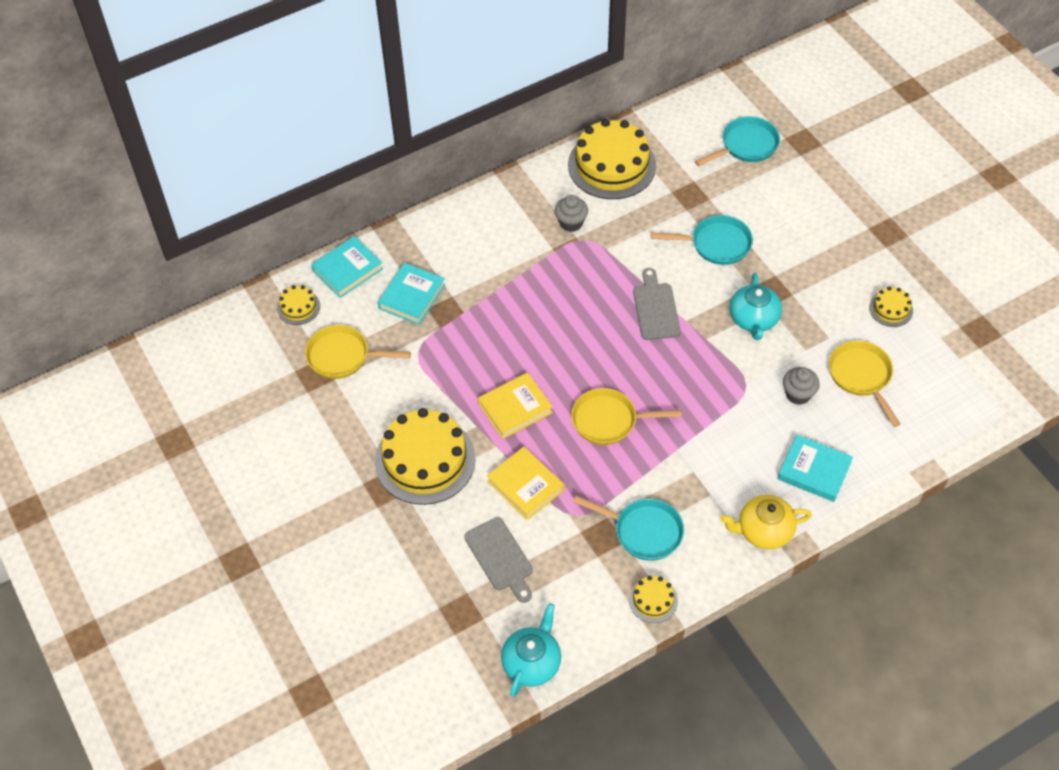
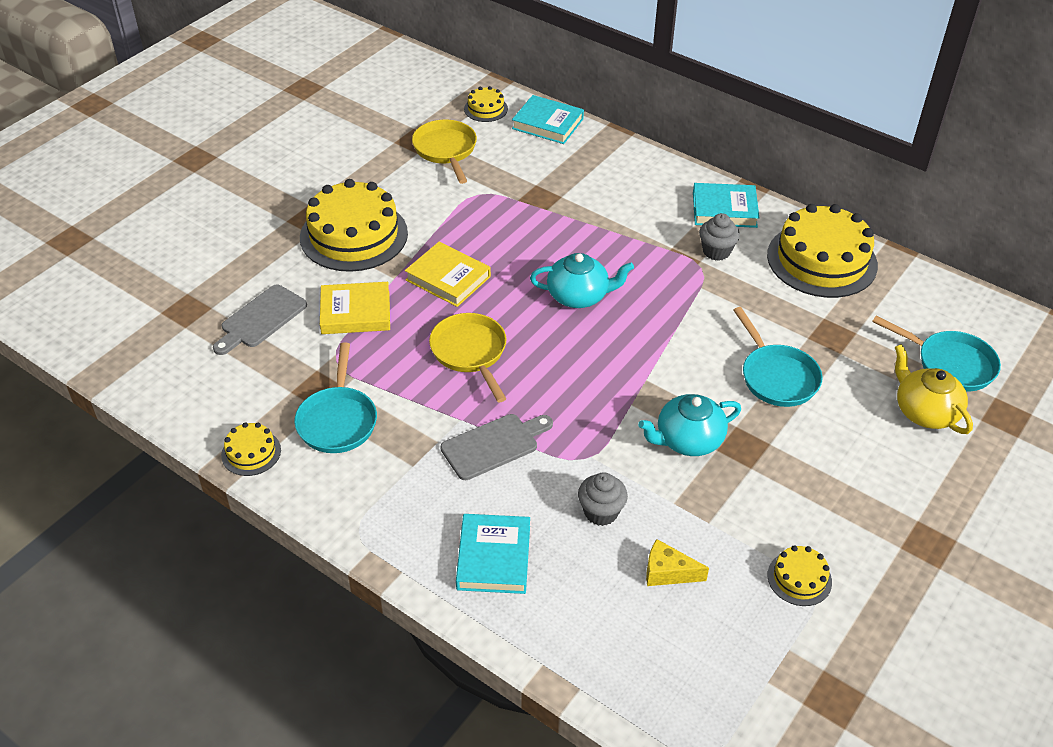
camera: 65 degrees right, 10 degrees down
(412, 296) = (543, 171): turquoise book -> turquoise book (724, 209)
(525, 486) = (355, 312): yellow book -> yellow book turned 60 degrees clockwise
(532, 662) = (143, 377): turquoise teapot -> turquoise teapot (578, 296)
(655, 308) = (646, 349): grey cutting board -> grey cutting board (493, 445)
(764, 530) = (383, 529): yellow teapot -> yellow teapot (925, 412)
(861, 376) = (667, 572): yellow pan -> yellow cheese

